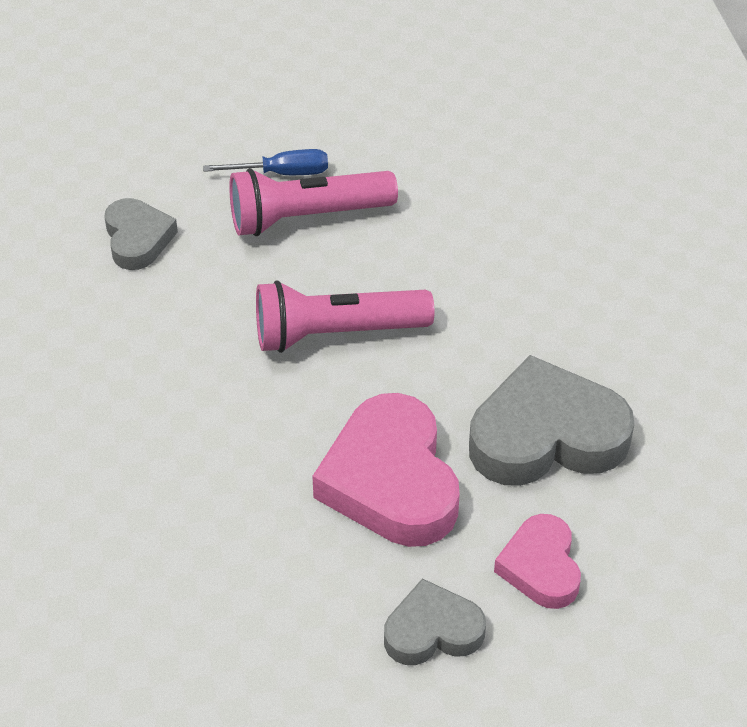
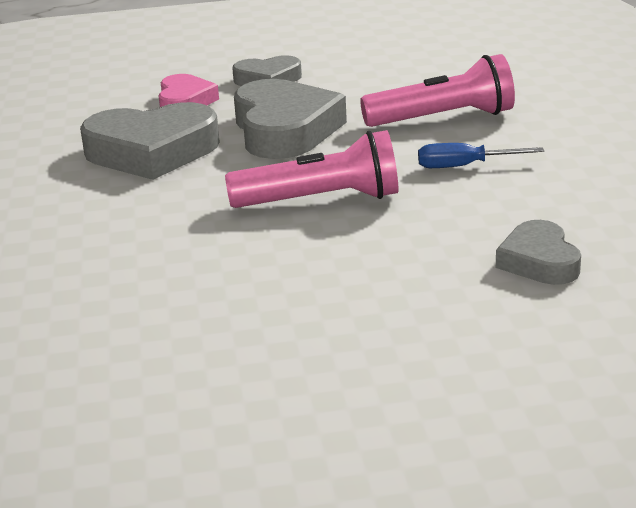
camera: 175 degrees left, 20 degrees down
(282, 173) = (377, 321): blue screwdriver -> blue screwdriver (464, 166)
(306, 217) = (348, 282): pink flashlight -> pink flashlight (443, 118)
(391, 481) = (284, 130): pink heart -> grey heart

